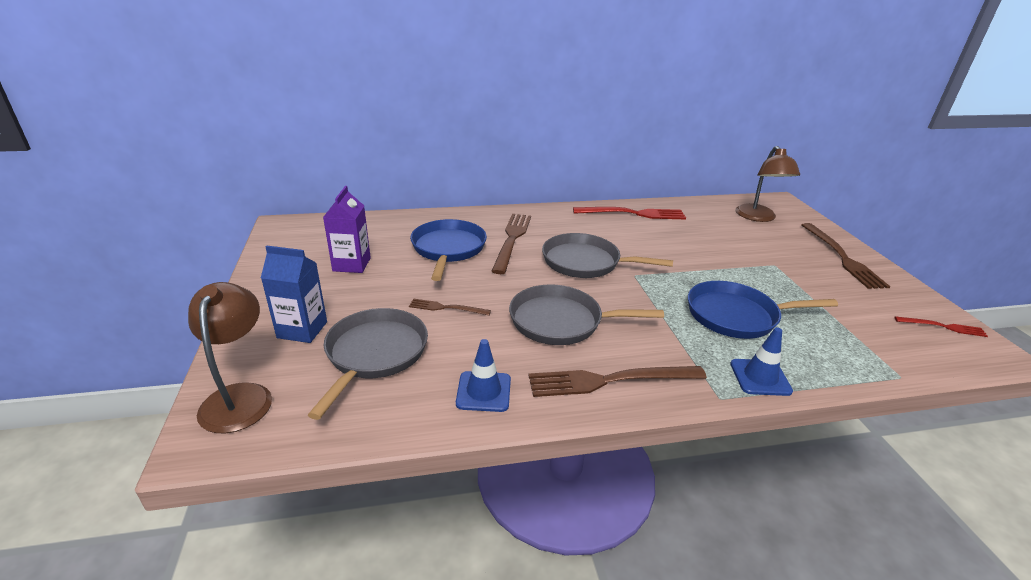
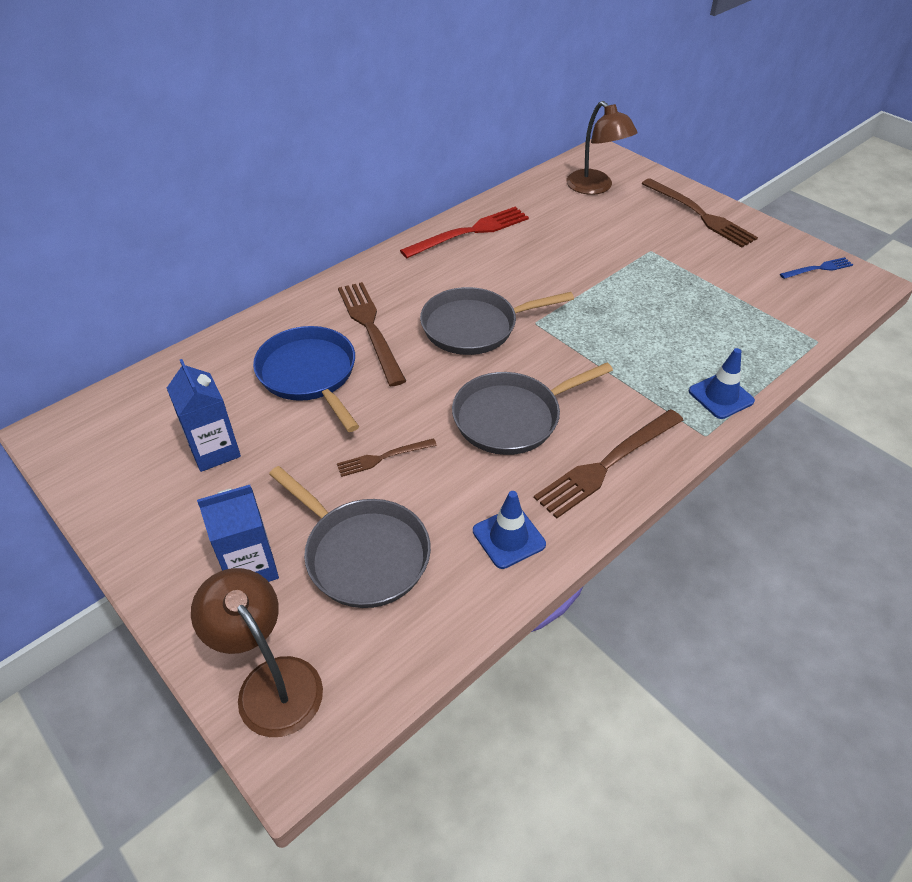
camera: 30 degrees left, 15 degrees up
(351, 264) = (214, 451): purple carton -> blue carton
(374, 354) = (362, 554): grey pan -> grey pan turned 150 degrees clockwise
(736, 316) = (659, 333): blue pan -> none
(942, 327) = (818, 269): red fork -> blue fork

